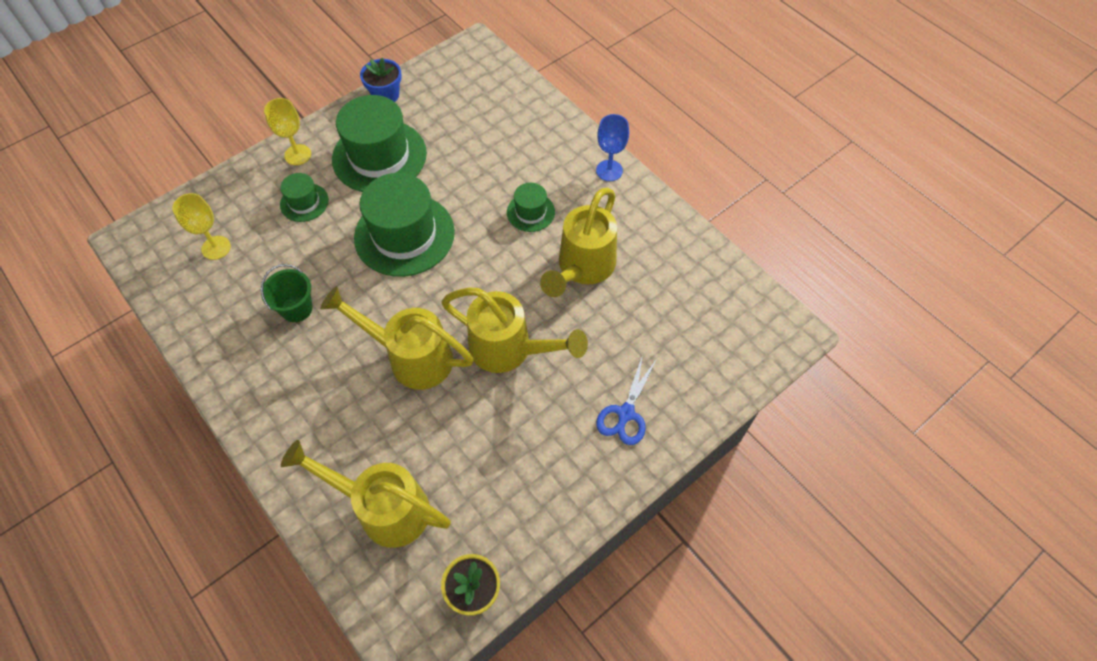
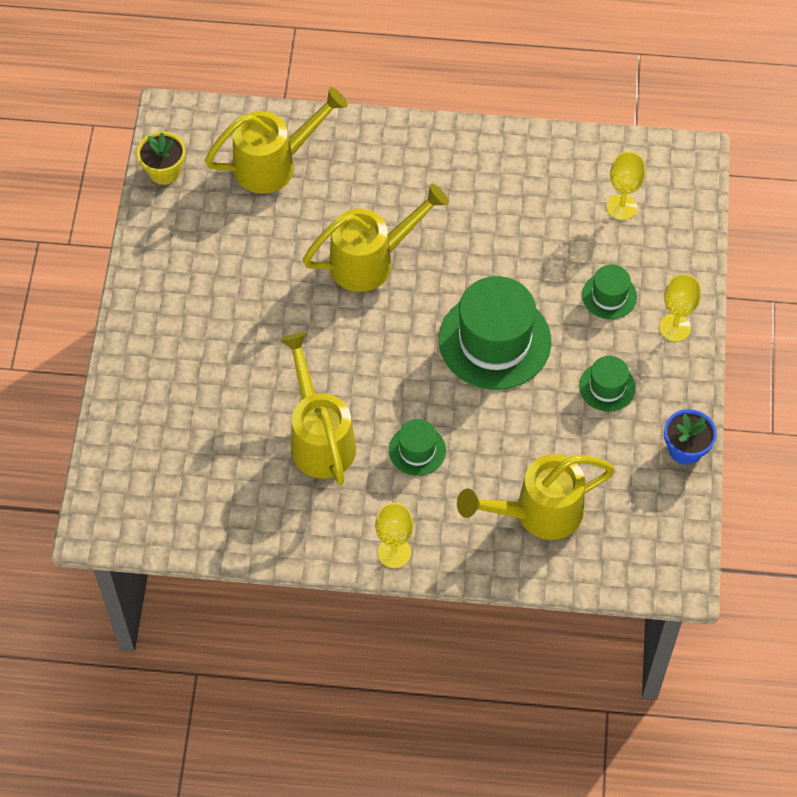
camera: 135 degrees right, 0 degrees up
(296, 308) = (498, 221): green bucket -> none
(379, 156) = (607, 387): green hat -> green hat, size x0.49
(510, 350) = (305, 326): yellow watering can -> yellow watering can (537, 513)
(609, 170) = (394, 552): blue goblet -> yellow goblet
(626, 413) = (171, 354): blue scissors -> none

